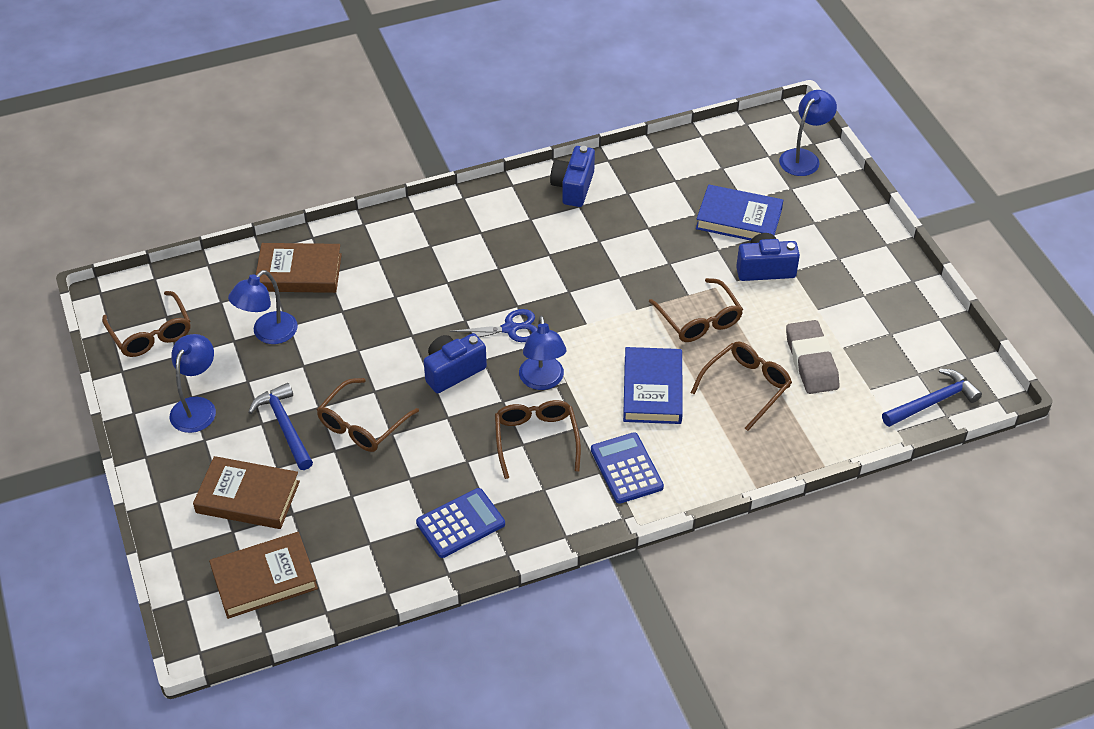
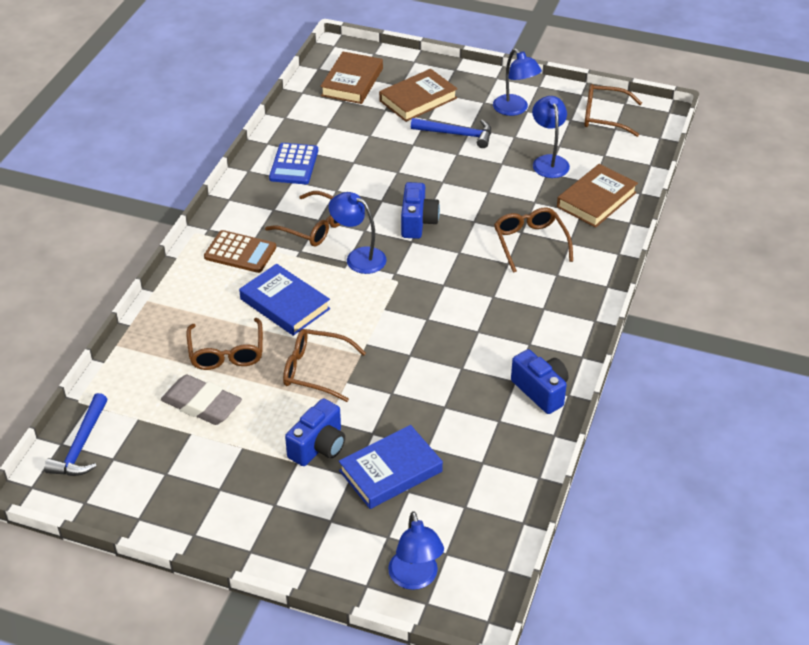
camera: 130 degrees right, 5 degrees down
(362, 425) = (419, 164): brown glasses -> brown glasses (530, 243)
(510, 329) = (425, 268): blue scissors -> none
(626, 468) = (240, 252): blue calculator -> brown calculator

